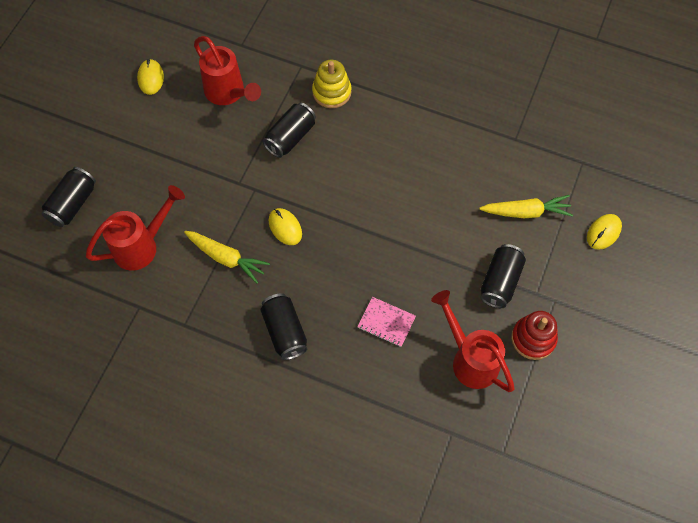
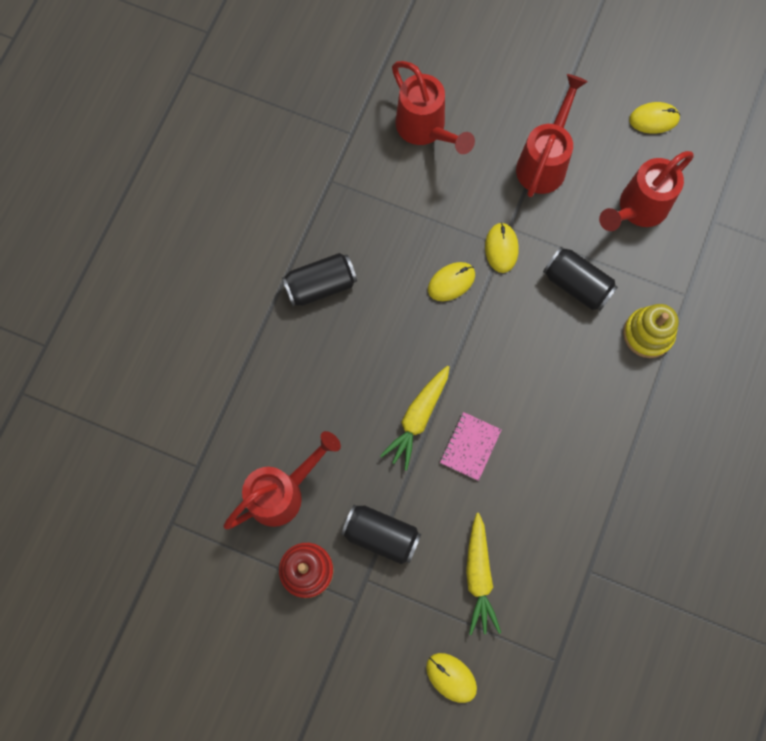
camera: 90 degrees right, 10 degrees up
(73, 204) = (476, 54): black can -> none
(181, 156) = (544, 161): none -> red watering can
(227, 258) = (410, 220): yellow carrot -> yellow carrot (417, 419)
(256, 189) = (501, 248): none -> yellow mouse
(386, 322) = (330, 397): pink notebook -> pink notebook (470, 446)

